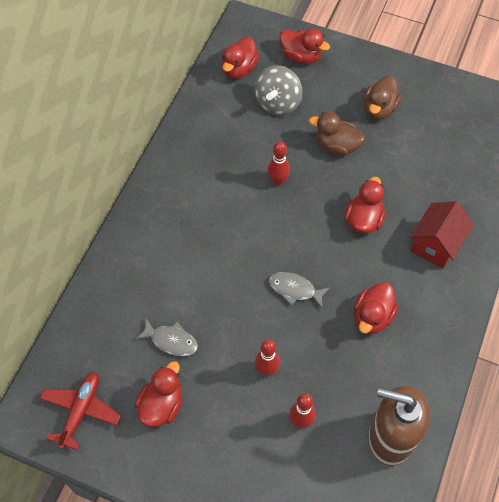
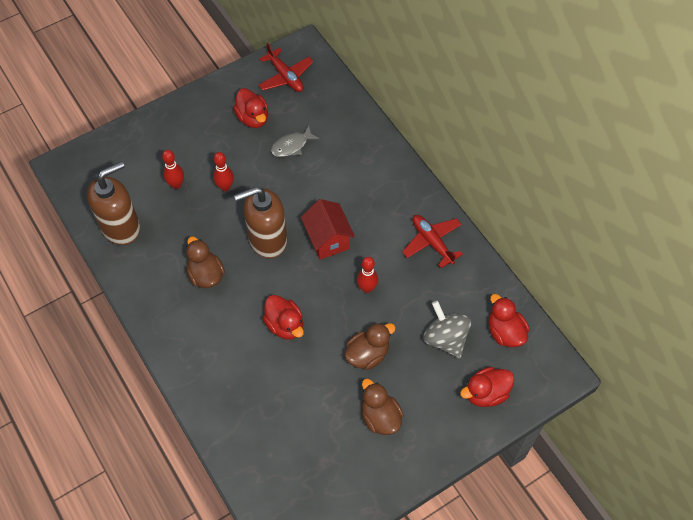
camera: 125 degrees right, 0 degrees up
(193, 159) = (432, 242): none -> red plane
(295, 289) = (267, 240): grey fish -> brown soap dispenser
(372, 317) = (206, 274): red duck -> brown duck
(435, 245) = (222, 360): red house -> red house (328, 240)

